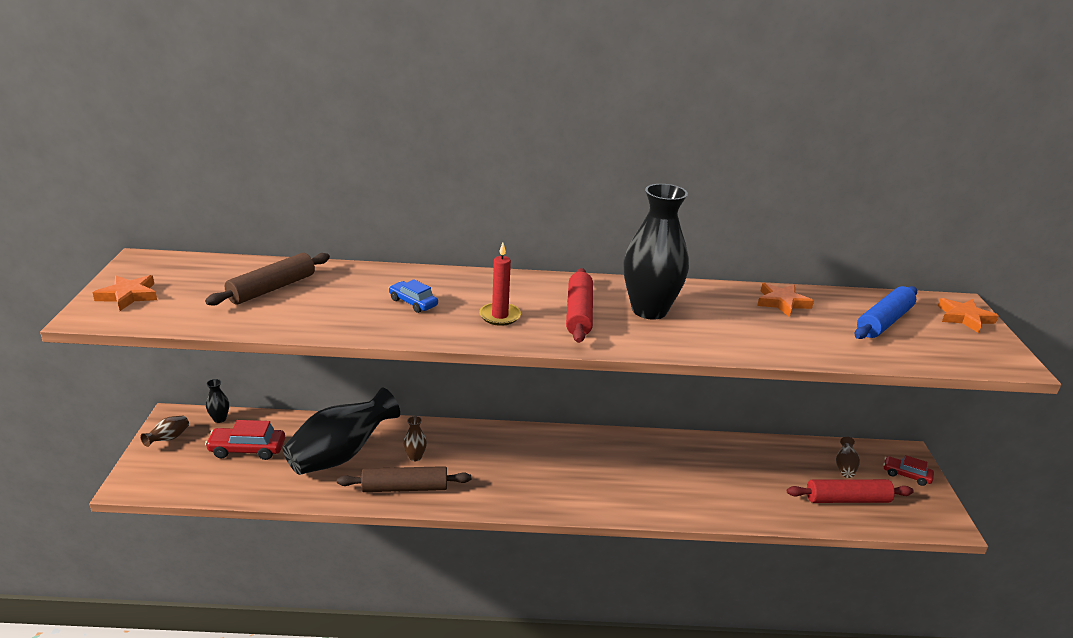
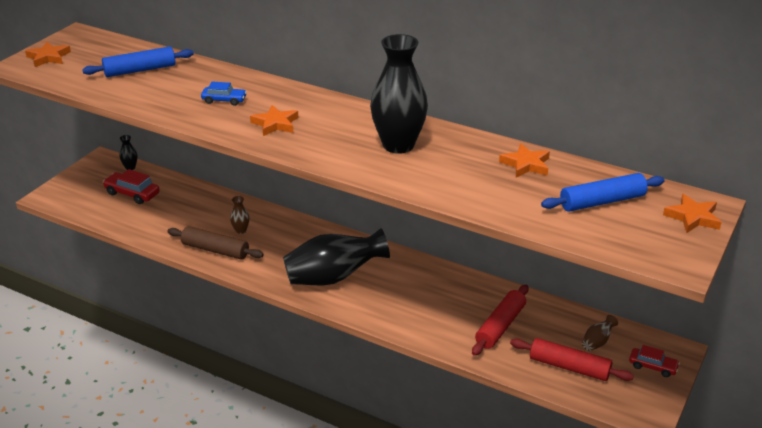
camera: 30 degrees right, 5 degrees up
(168, 439) = (89, 173): brown vase -> none
(272, 288) = (140, 70): brown rolling pin -> blue rolling pin
(341, 455) = (190, 215): black vase -> black vase (333, 277)
(413, 302) = (224, 100): blue car -> blue car turned 120 degrees clockwise
(500, 316) = (275, 124): red candle -> orange star
(579, 313) = (338, 135): red rolling pin -> red rolling pin (500, 326)
(906, 475) = (652, 366): red car -> red car turned 150 degrees clockwise

